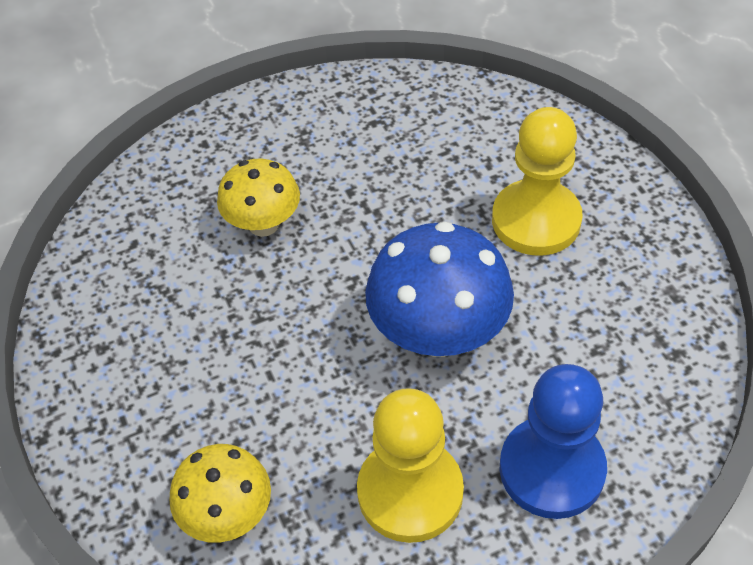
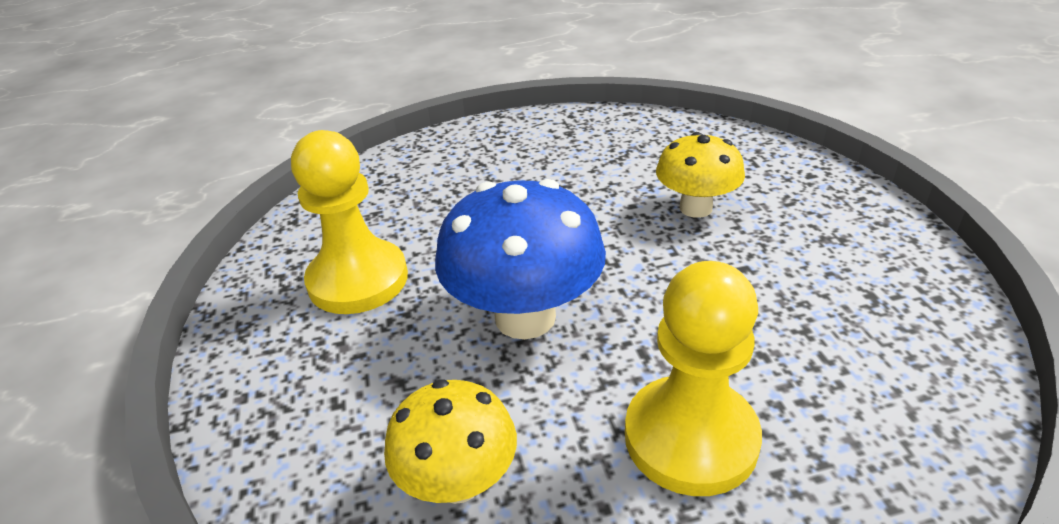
camera: 100 degrees right, 15 degrees down
(228, 514) = (395, 186): yellow mushroom -> yellow mushroom (458, 481)
(552, 469) = (322, 384): blue pawn -> none

